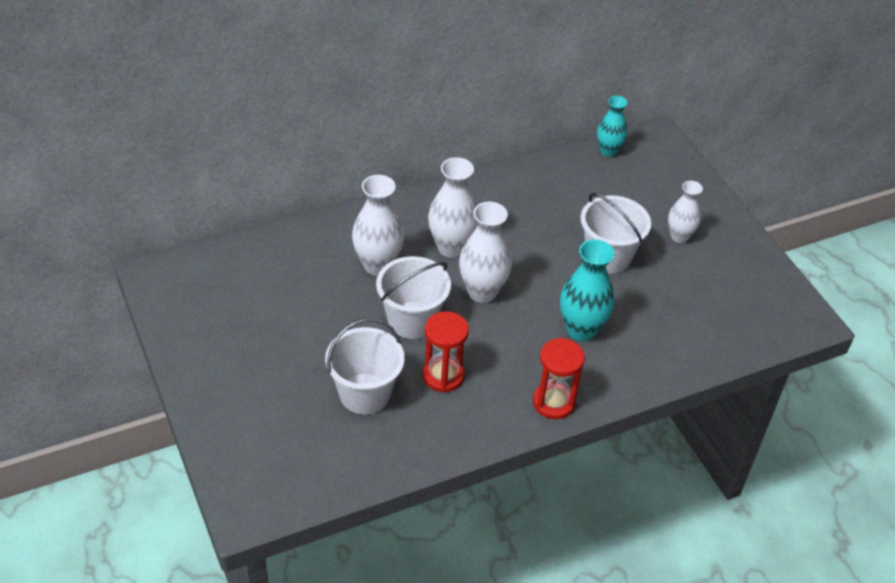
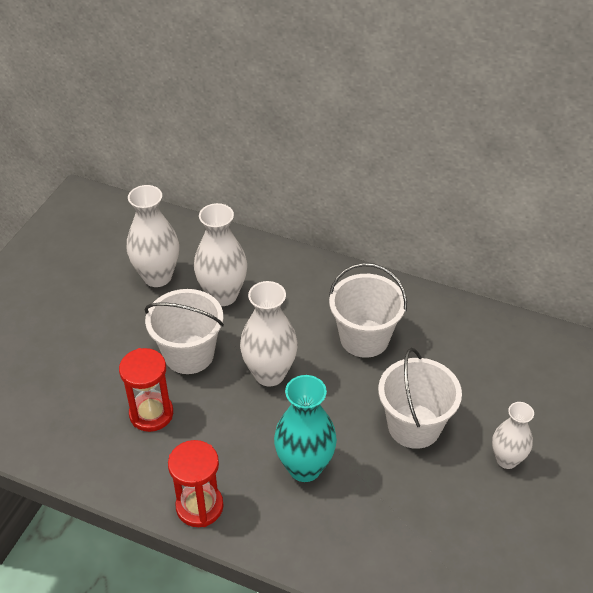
camera: 50 degrees right, 0 degrees up
(365, 393) = (83, 381): white bucket -> white bucket (364, 338)
(451, 247) = (295, 322): white vase -> white vase (157, 277)
(608, 151) = (541, 338): turquoise vase -> none

